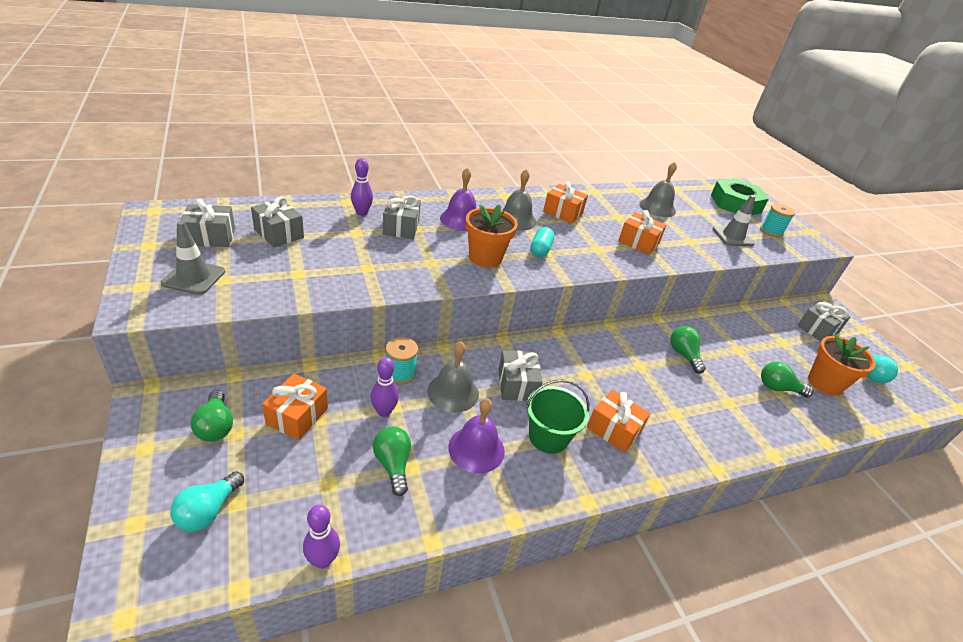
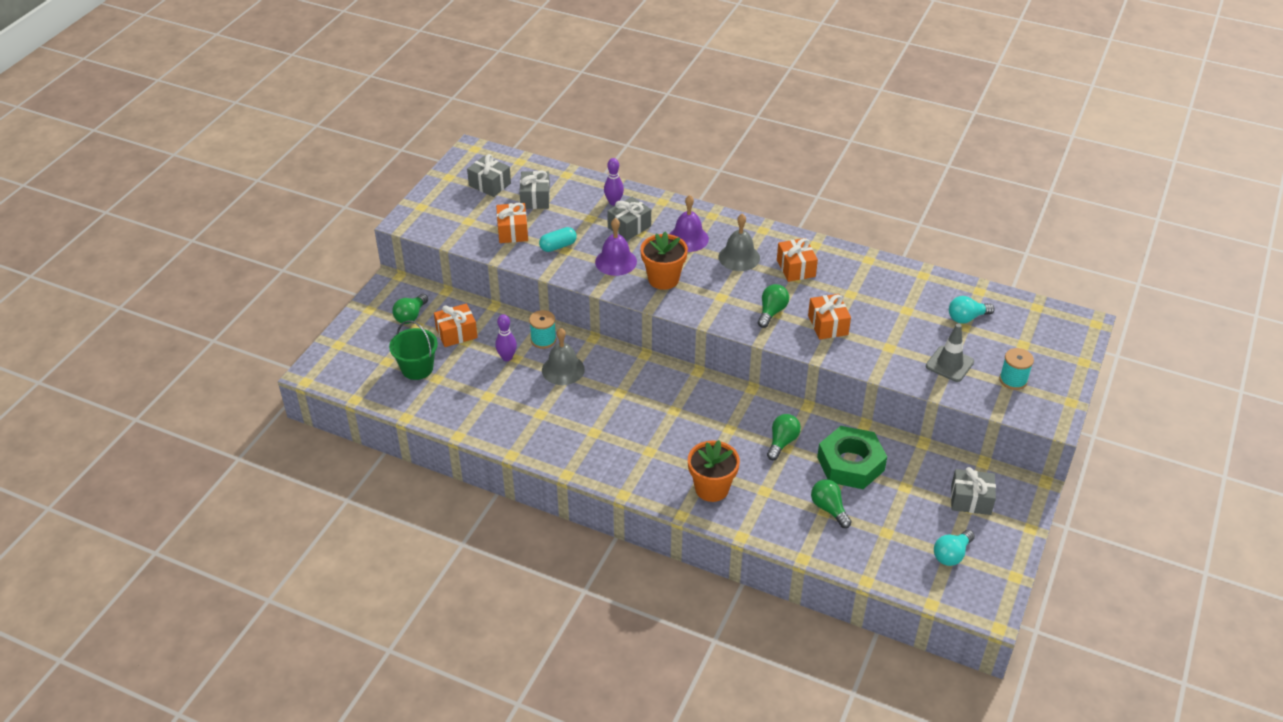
camera: 50 degrees right, 5 degrees up
(194, 277) = (453, 212): grey traffic cone -> none
(208, 511) = (371, 357): turquoise light bulb -> turquoise light bulb (967, 318)
(323, 560) = (399, 410): purple bowling pin -> none
(393, 465) = (479, 389): green light bulb -> green light bulb (771, 312)
(476, 449) = (536, 409): purple bell -> purple bell (616, 261)
(517, 385) = (612, 388): grey gift -> none
(540, 250) = (720, 292): turquoise capsule -> turquoise capsule (558, 246)
(548, 437) = (590, 429): green bucket -> green bucket (417, 368)
(614, 429) = (642, 452): orange gift -> orange gift (513, 231)
(657, 207) = (914, 302): grey bell -> none
(735, 204) = (1029, 336): green nut -> green nut (850, 464)
(824, 383) = (885, 532): orange flower pot -> orange flower pot (712, 488)

